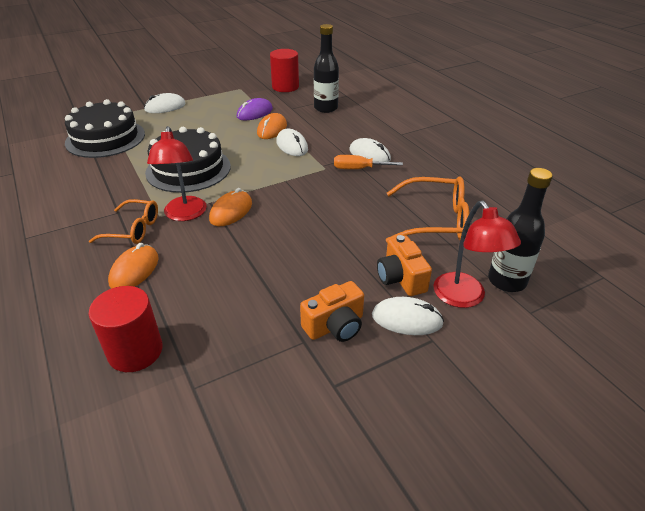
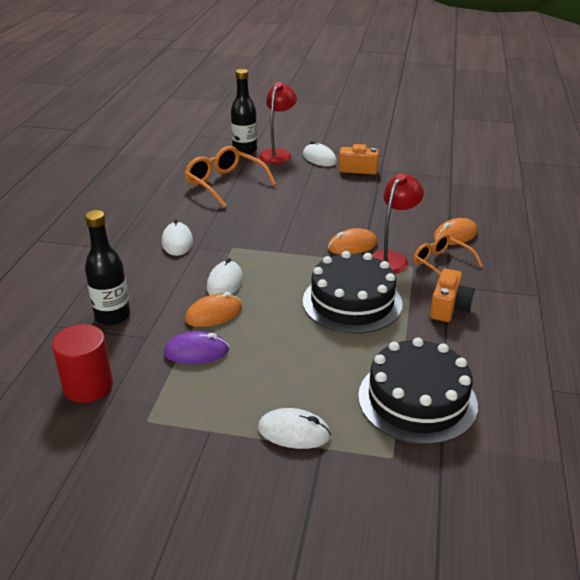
camera: 140 degrees left, 5 degrees down
(135, 351) = (474, 198): red cylinder -> none
(358, 169) = (208, 235): orange screwdriver -> none
(401, 278) = (295, 171): orange camera -> orange camera (449, 308)

